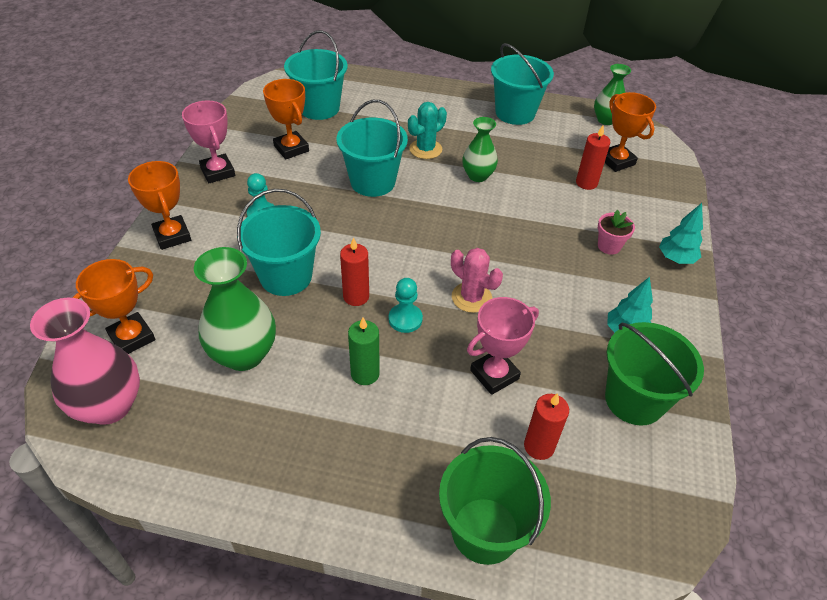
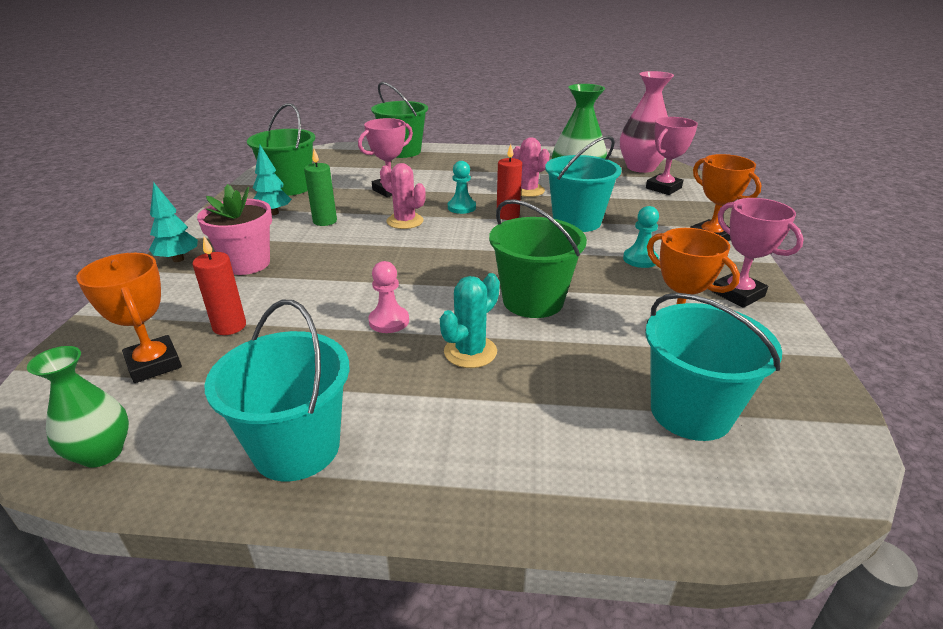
camera: 175 degrees right, 15 degrees down
(132, 337) = (663, 188): orange trophy -> pink trophy
(311, 351) = (528, 190): none -> pink cactus
(365, 374) = (484, 185): green candle -> green candle (325, 221)
(372, 182) = (533, 301): turquoise bucket -> green bucket
(478, 176) = (389, 321): green vase -> pink pawn
(539, 446) = (365, 171): red candle -> none
(609, 246) = (247, 264): pink flower pot -> pink flower pot, size x1.69

